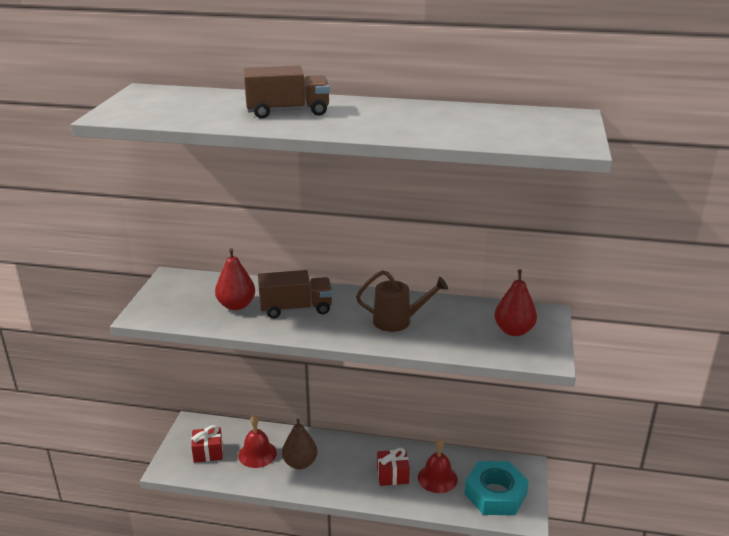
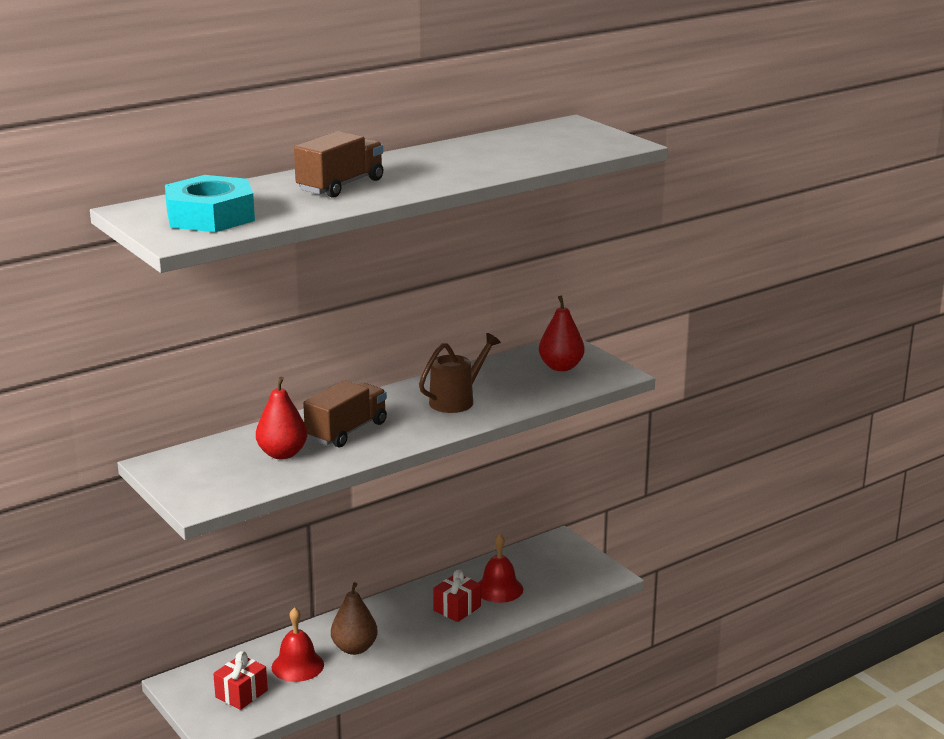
camera: 45 degrees left, 5 degrees down
(495, 494) = (563, 573): turquoise nut -> turquoise nut (210, 216)

